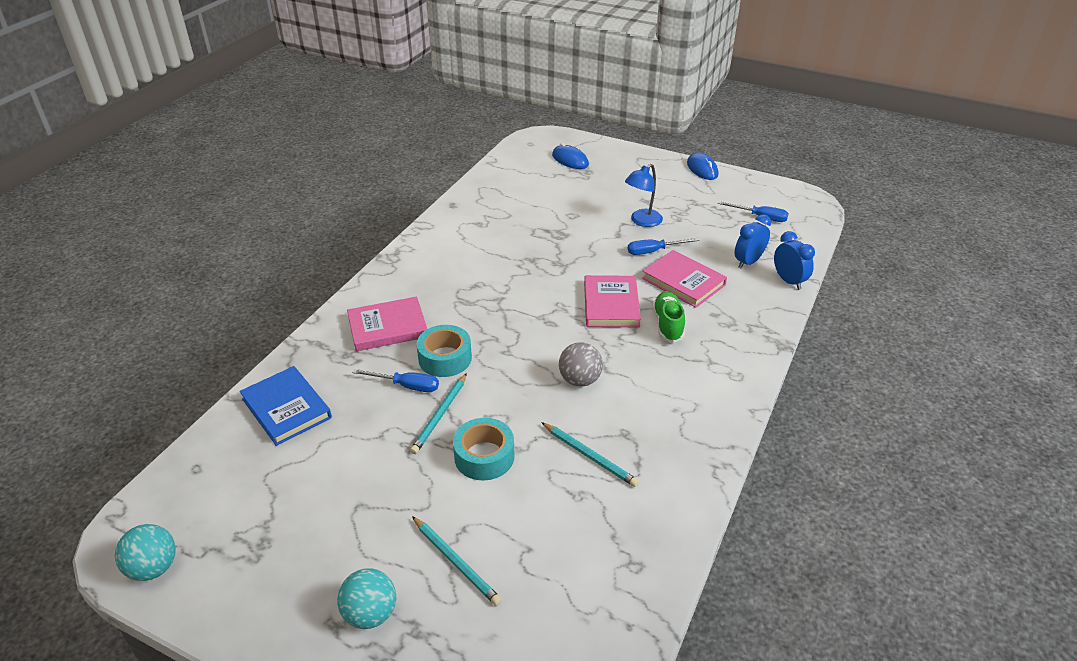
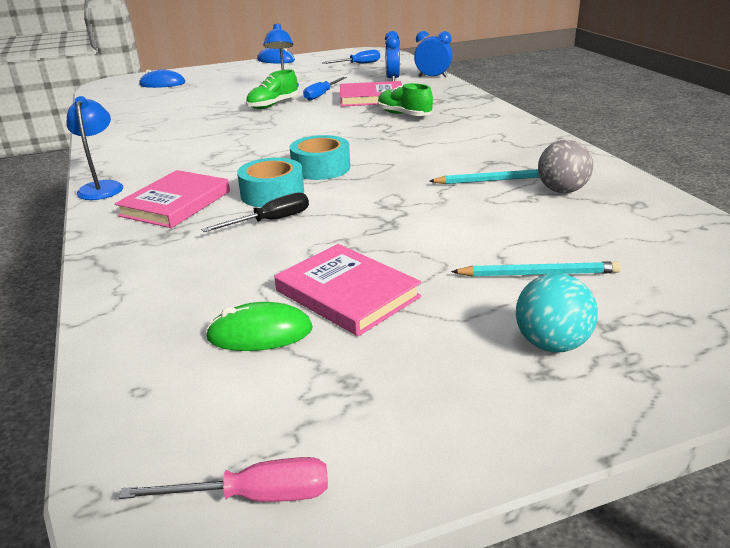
camera: 45 degrees left, 10 degrees down
(153, 568) = (254, 497): turquoise ball -> pink screwdriver
(278, 476) = (260, 333): none -> green mouse
(286, 408) = (168, 292): blue book -> none
(377, 279) = (102, 187): none -> blue lamp
(406, 386) = (271, 221): blue screwdriver -> black screwdriver
(440, 415) = (339, 219): turquoise pencil -> none
(484, 456) = (425, 218): turquoise tape -> turquoise tape (321, 168)
(580, 380) = (404, 156): grey ball -> grey ball (562, 191)
(599, 243) = (273, 105): none -> green shoe
(611, 304) = (346, 122): pink book -> pink book (347, 294)

